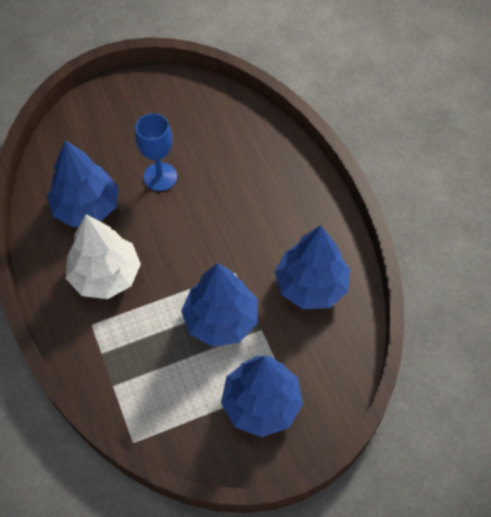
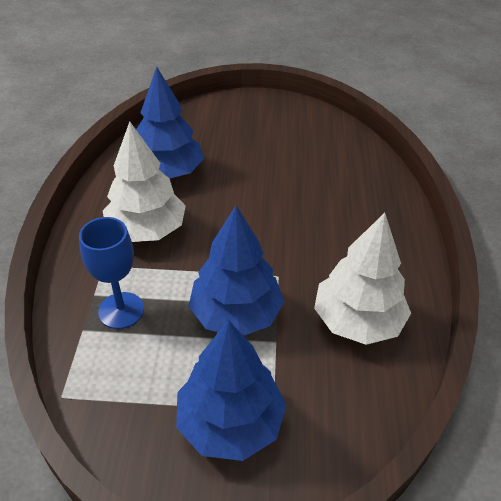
camera: 25 degrees right, 15 degrees down
(160, 177) = (251, 172): blue goblet -> blue goblet (121, 310)
(311, 286) = (357, 321): blue tree -> white tree

